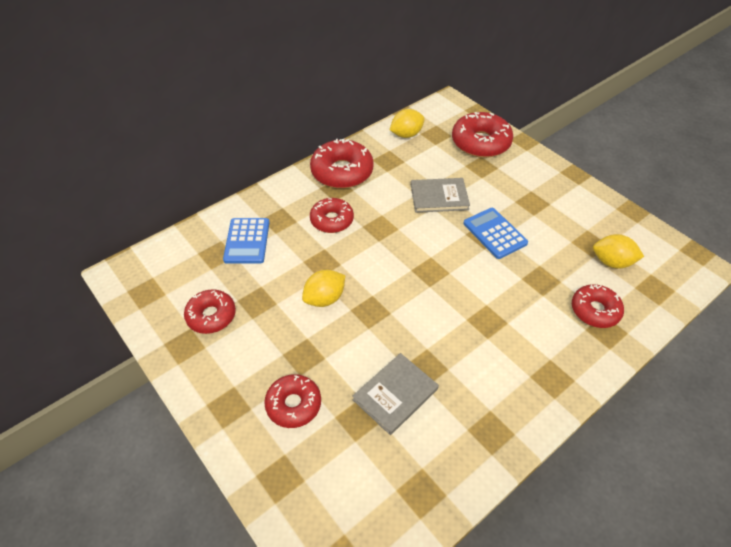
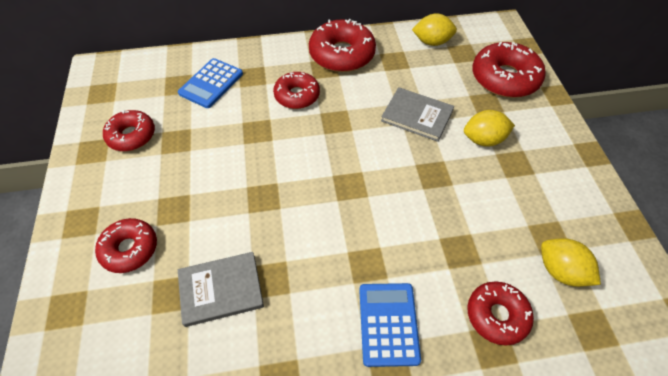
camera: 30 degrees right, 5 degrees up
(325, 298) = (233, 165): yellow lemon -> yellow lemon (483, 140)
(494, 233) = (447, 177): blue calculator -> blue calculator (388, 324)

